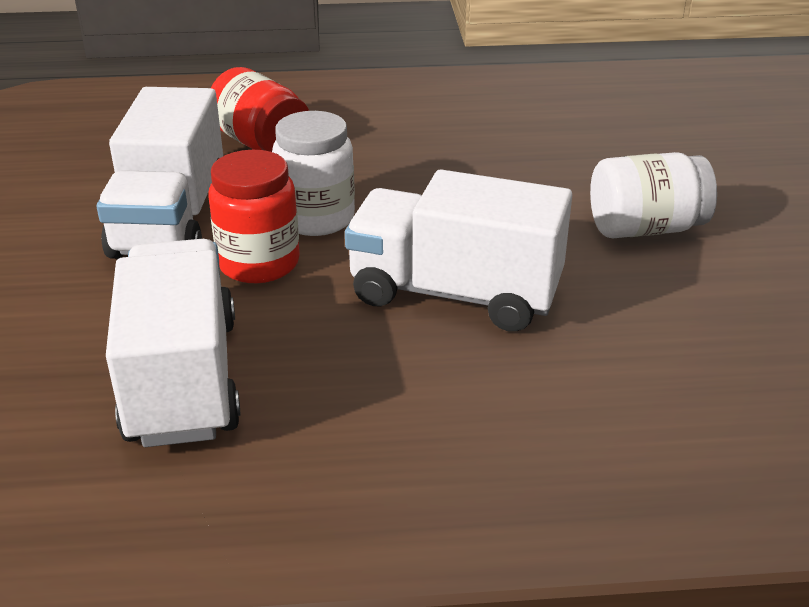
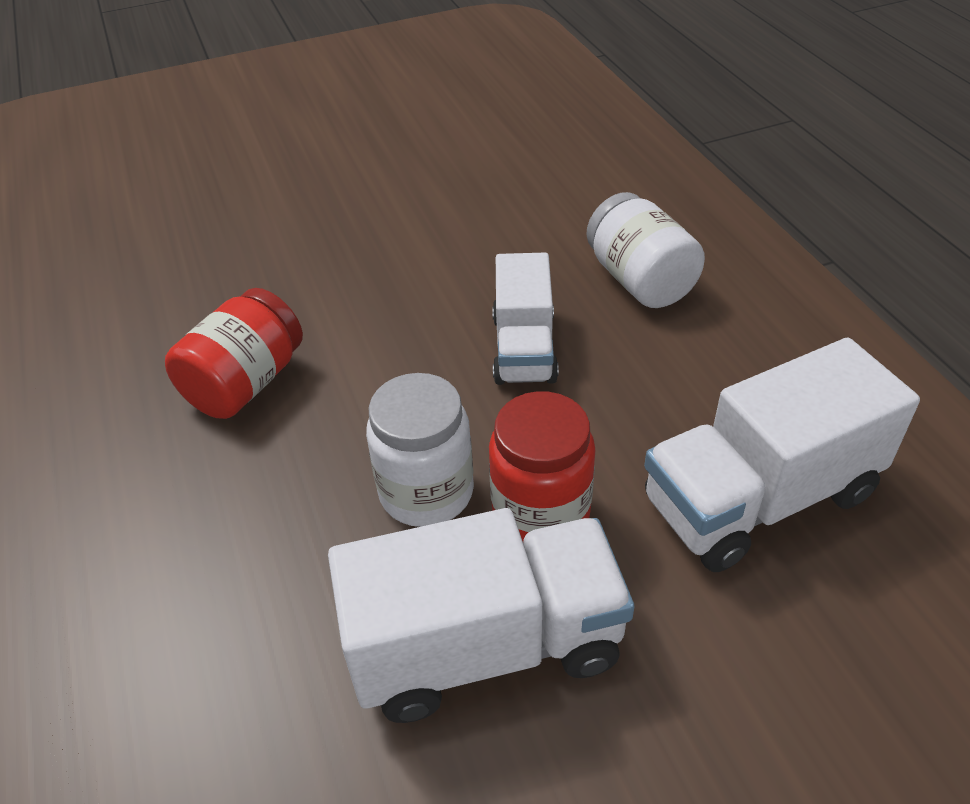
camera: 105 degrees left, 10 degrees up
(261, 144) = (236, 626): red jar -> red jar (245, 383)
(455, 293) = (524, 348): white truck -> white truck, size x0.64
(645, 228) = (365, 254): white jar -> white jar (640, 280)

